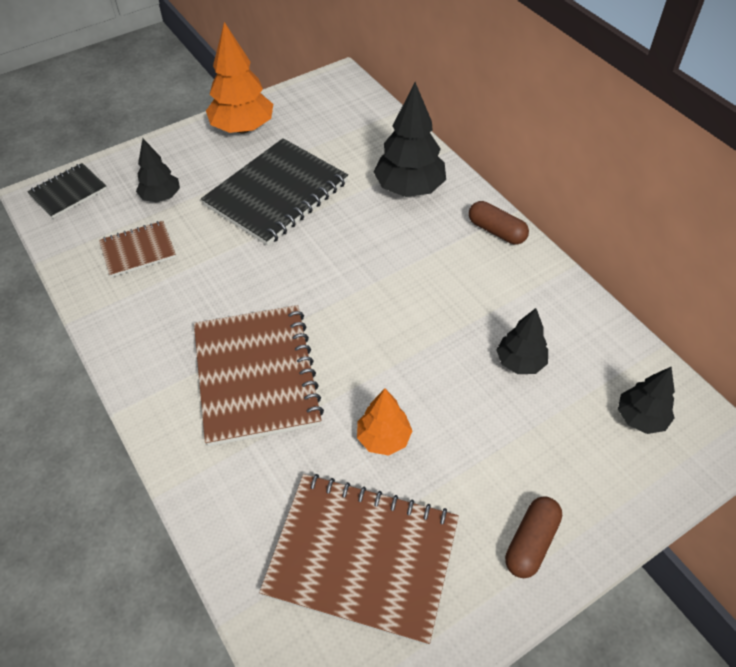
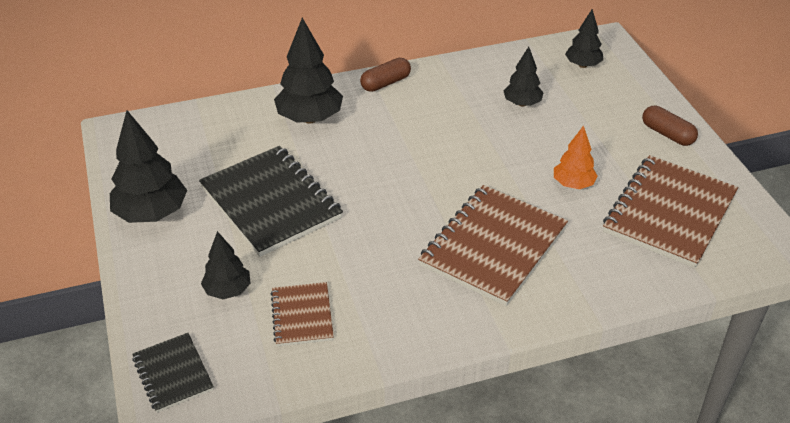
camera: 75 degrees left, 10 degrees down
(243, 128) = (152, 214): orange tree -> black tree
(256, 376) = (493, 247): brown notebook -> brown notebook turned 60 degrees counterclockwise

